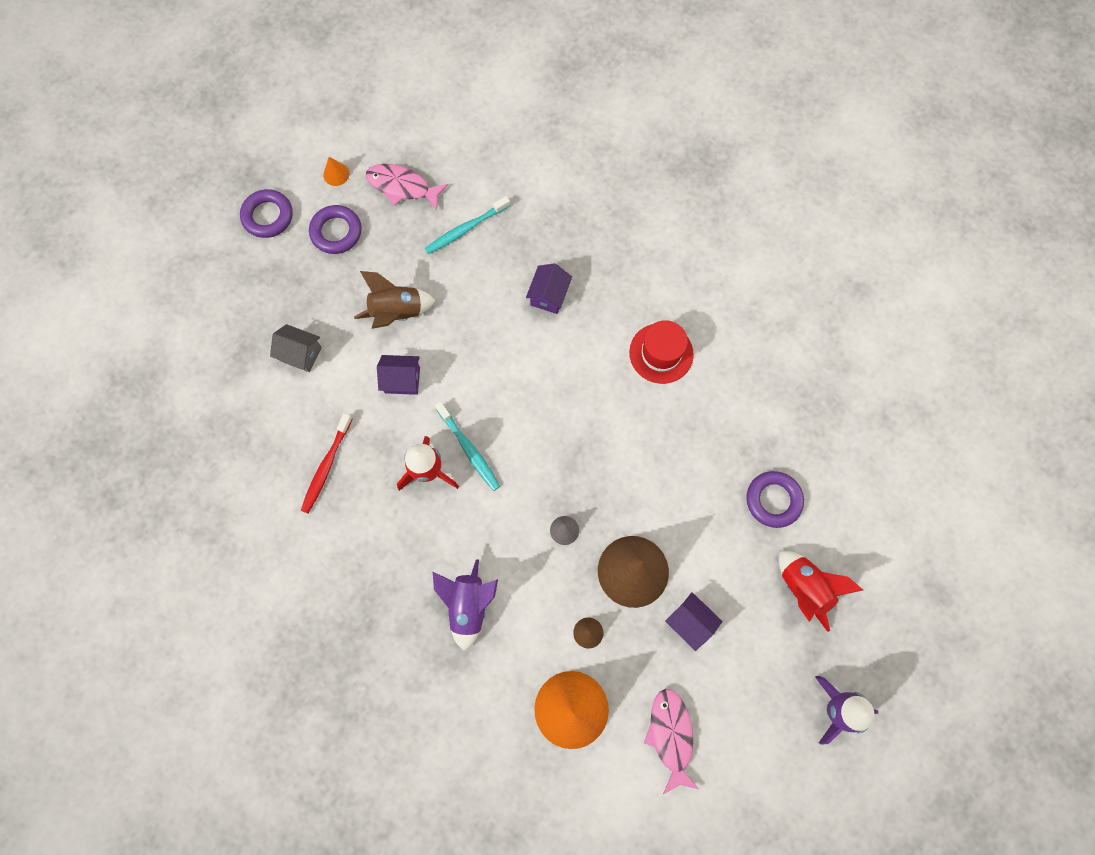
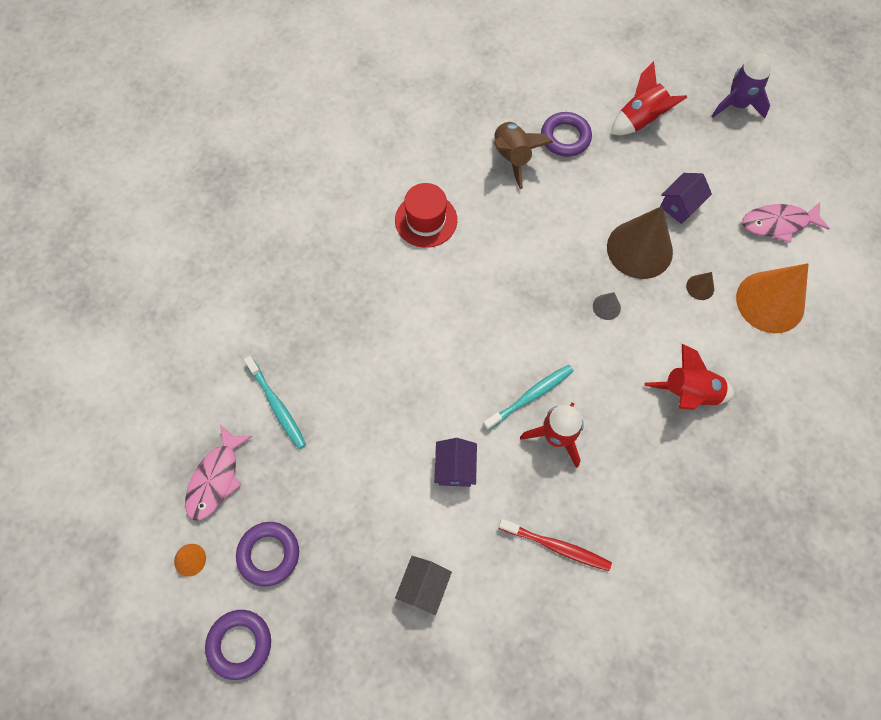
camera: 90 degrees left, 5 degrees down
(397, 312) = (375, 477): brown rocket -> brown rocket (512, 157)
(468, 605) = (688, 393): purple rocket -> red rocket
(549, 295) = (361, 320): purple house -> none

